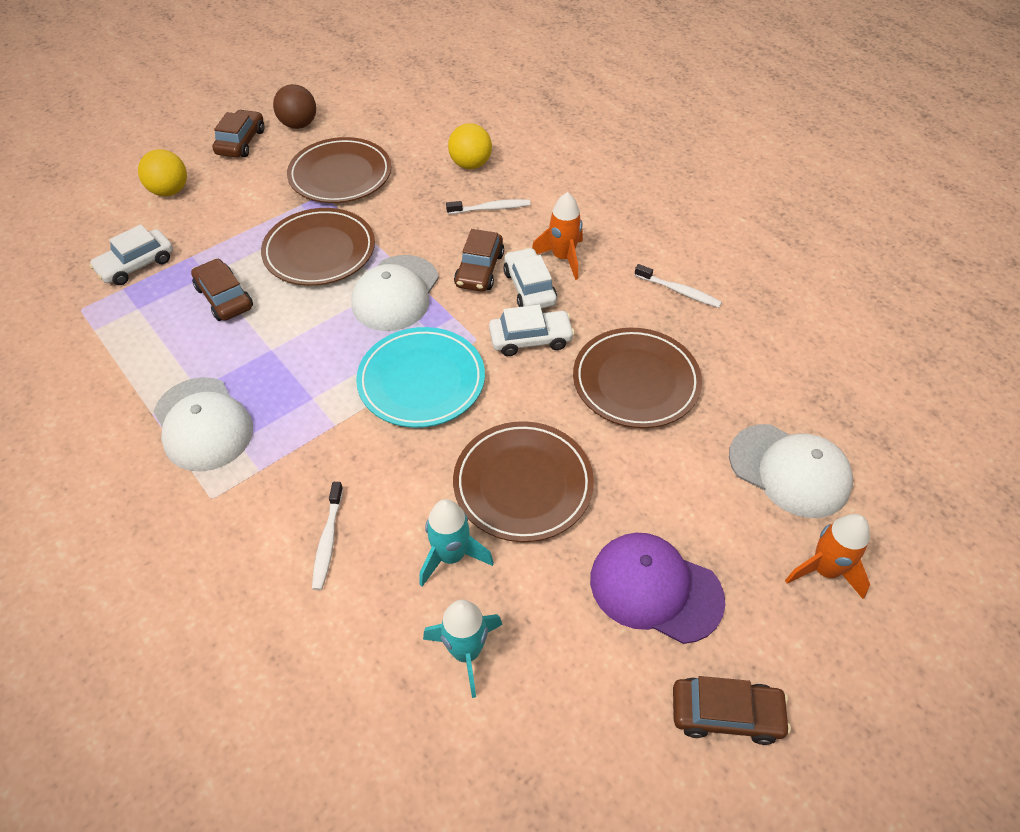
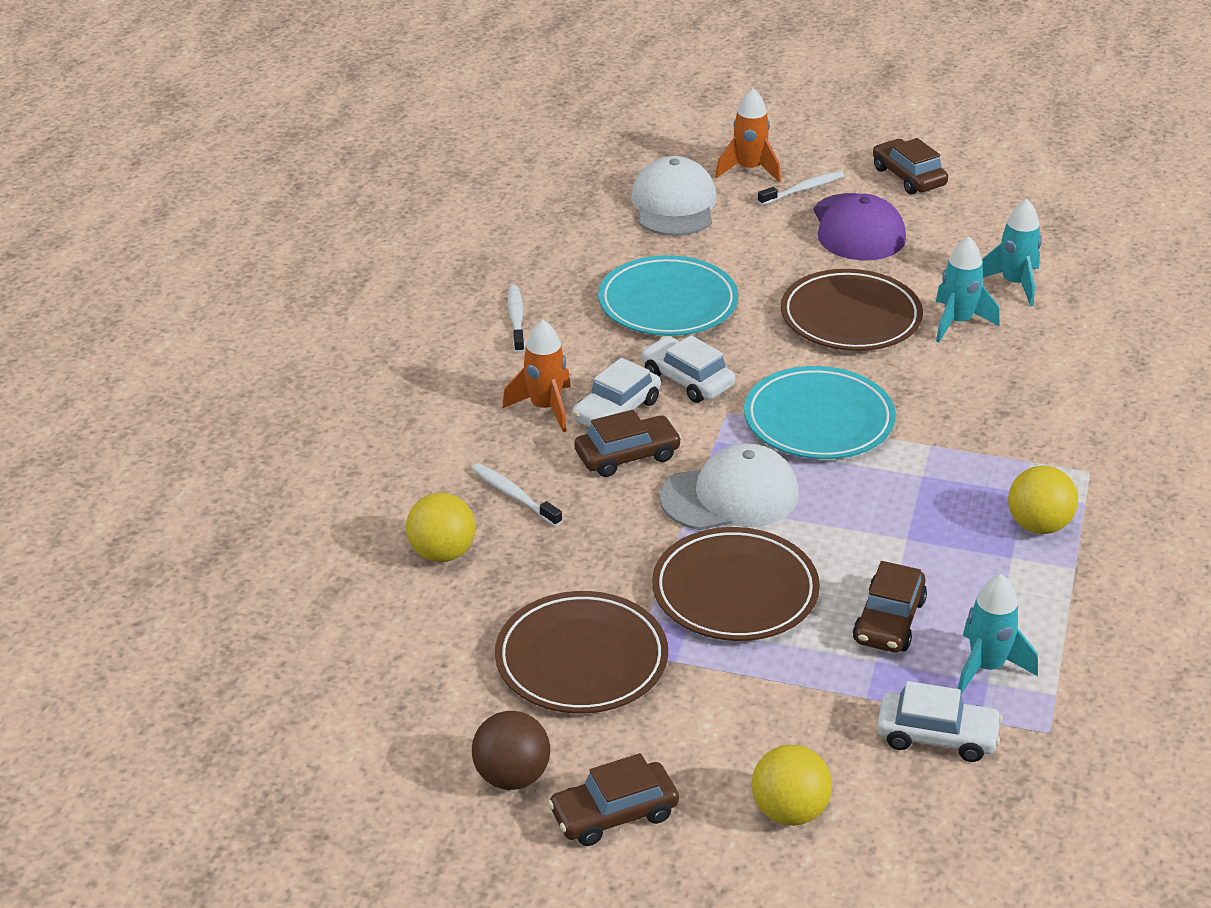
camera: 125 degrees left, 15 degrees down
(145, 314) = (987, 667): none -> turquoise rocket
(203, 424) = (1038, 525): white cap -> yellow ball
(328, 540) = (1030, 387): white toothbrush -> white toothbrush (802, 190)
(636, 381) = (668, 303): brown plate -> turquoise plate

